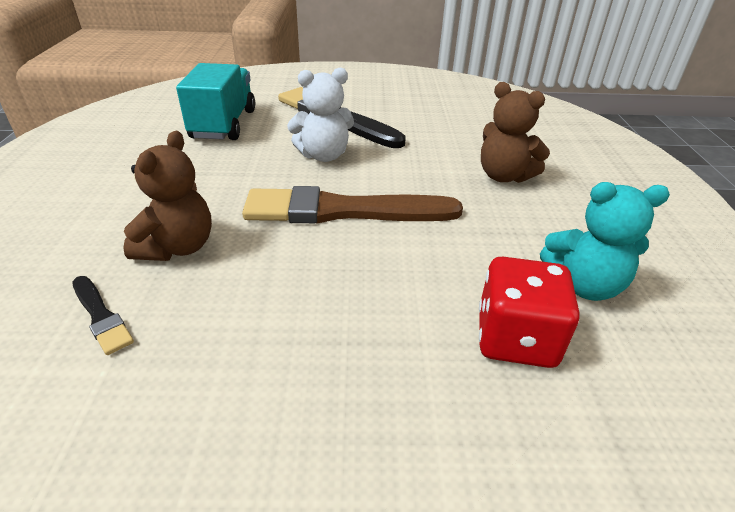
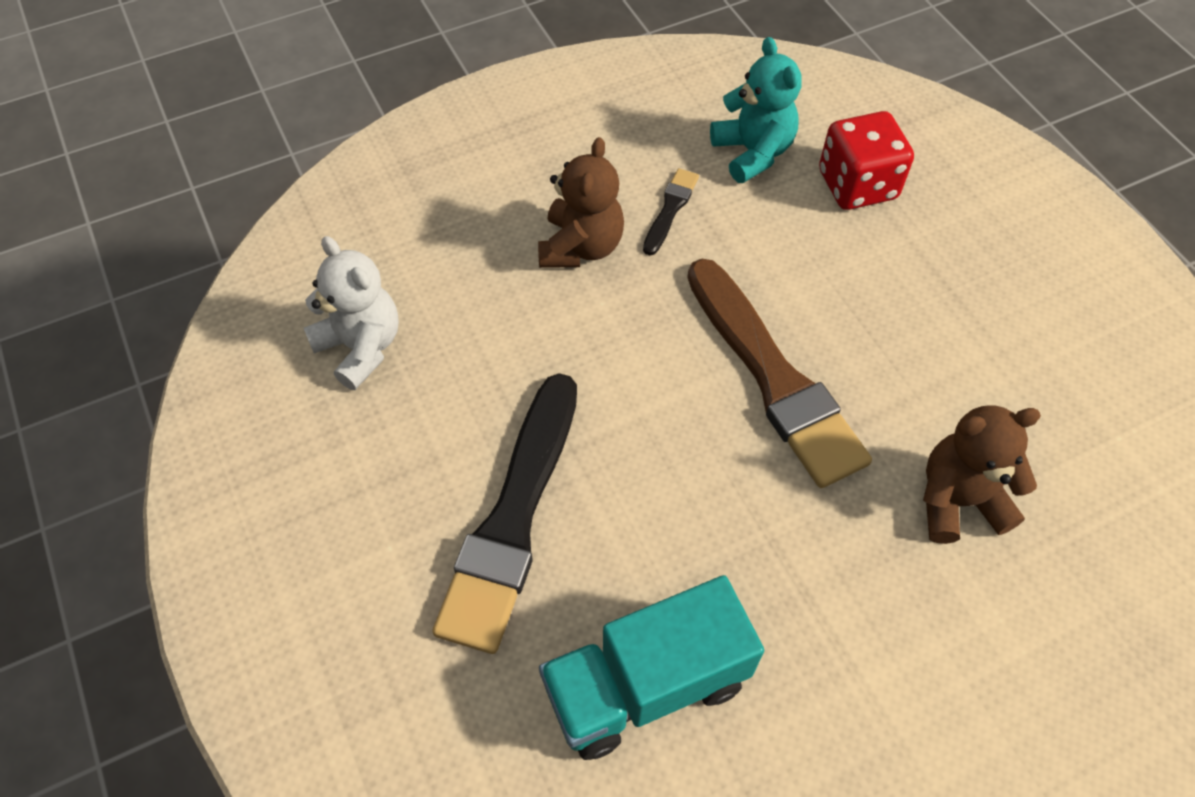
camera: 115 degrees left, 20 degrees up
(101, 316) = (1084, 490): black brush -> black brush (670, 209)
(324, 155) = (656, 466): white teddy bear -> white teddy bear (361, 347)

